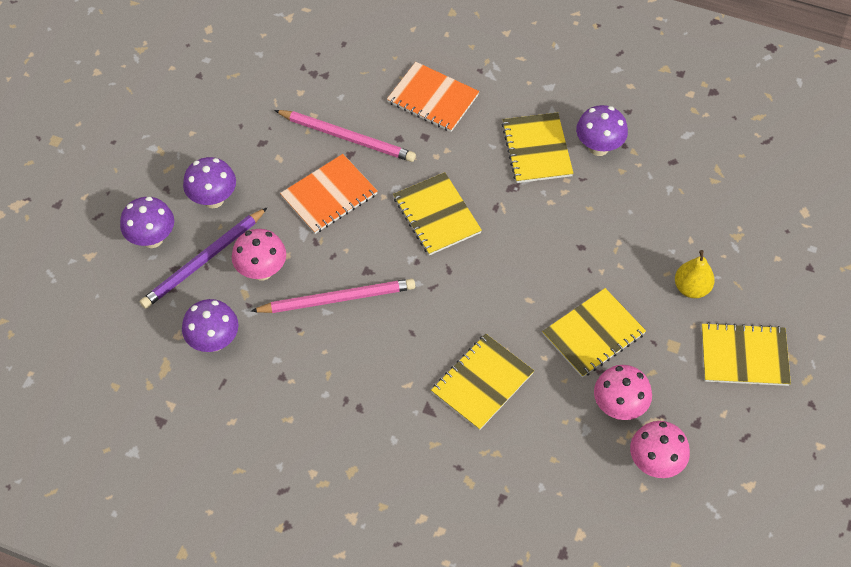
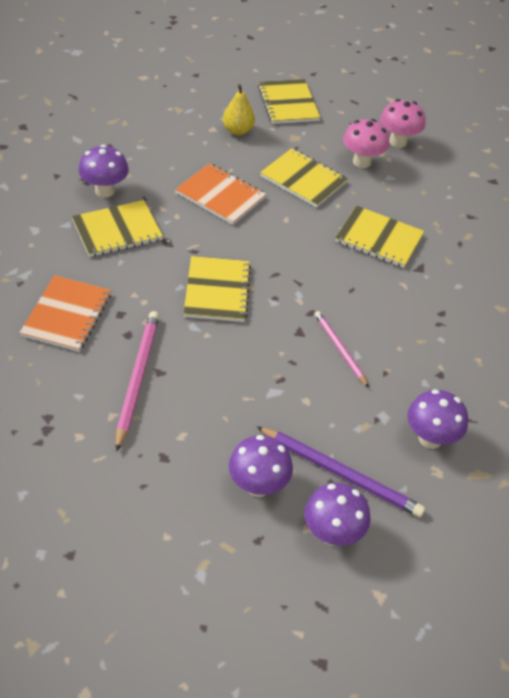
camera: 110 degrees left, 10 degrees down
(262, 271) = (333, 417): pink mushroom -> none
(329, 195) = (219, 379): orange notebook -> orange notebook (220, 196)
(336, 299) = (340, 349): pink pencil -> pink pencil, size x0.62
(437, 215) = (217, 291): yellow notebook -> yellow notebook turned 45 degrees counterclockwise

